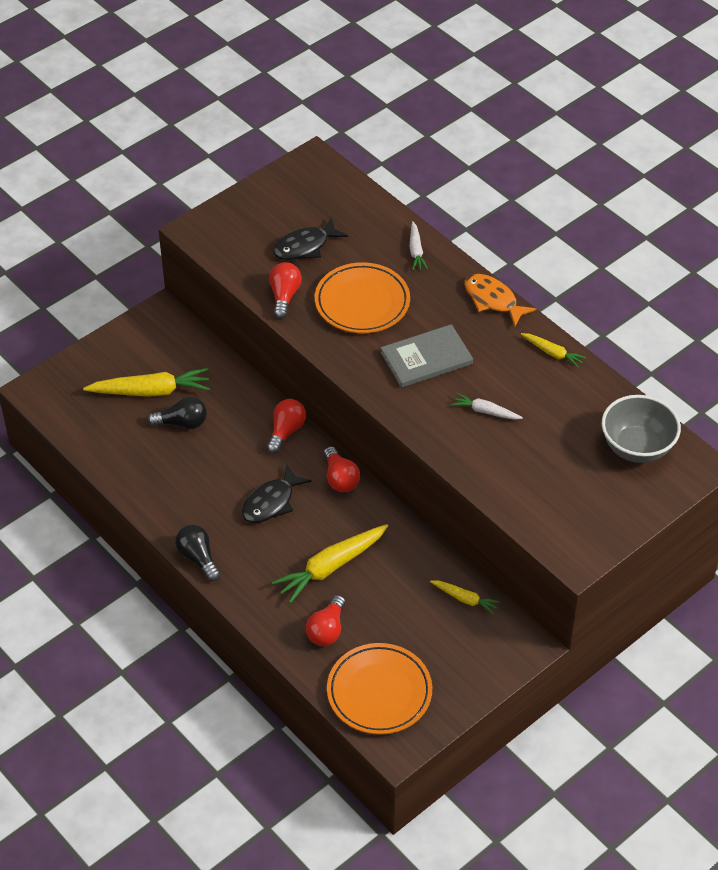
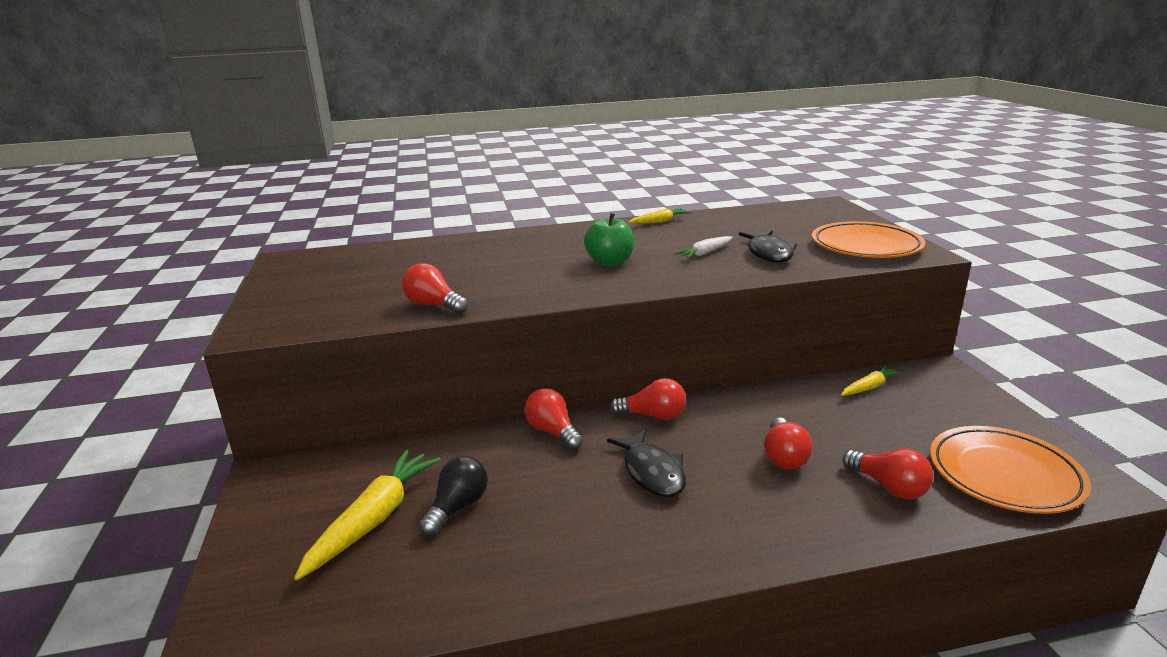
camera: 60 degrees left, 25 degrees down
(198, 558) = (708, 566): black light bulb -> none
(305, 246) = (384, 283): black fish -> black fish (769, 253)
(331, 567) = (784, 456): yellow carrot -> red light bulb
(362, 302) = (500, 273): orange plate -> orange plate (866, 246)
(416, 251) = (471, 243): white carrot -> none
(426, 358) = (610, 262): grey book -> green apple
(493, 300) = (572, 229): orange fish -> none
(637, 448) = (795, 215): grey bowl -> none

